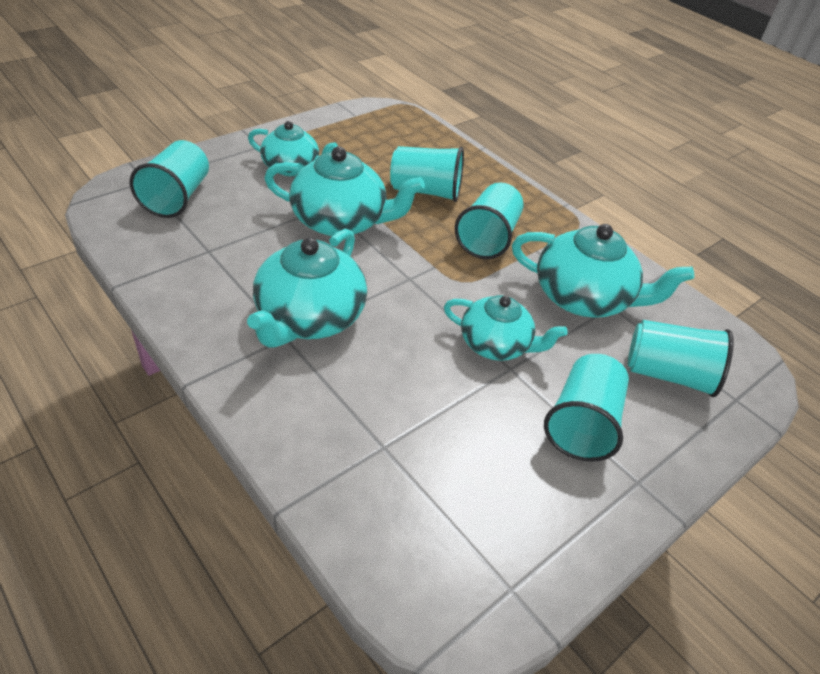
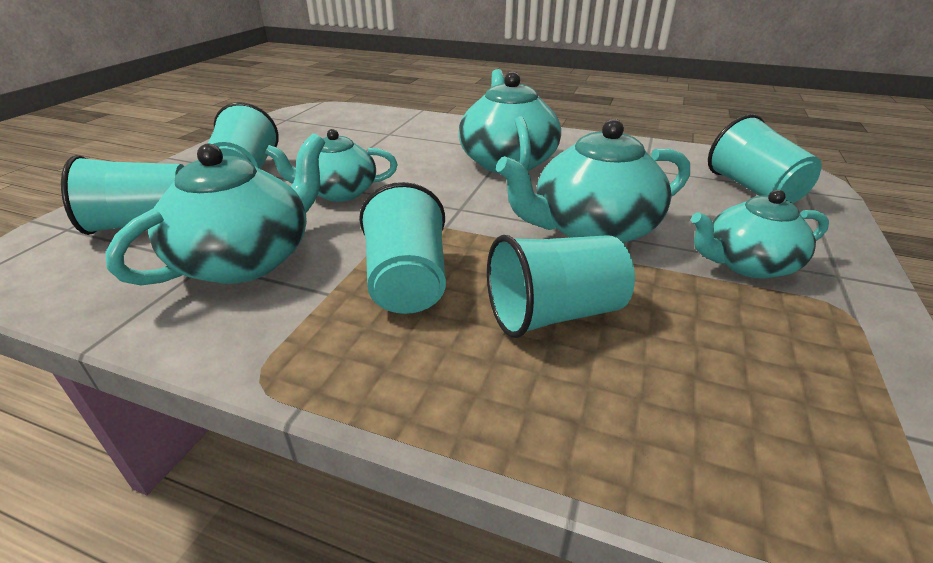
camera: 155 degrees right, 10 degrees down
(583, 298) = (247, 259): turquoise teapot -> turquoise teapot turned 135 degrees clockwise

